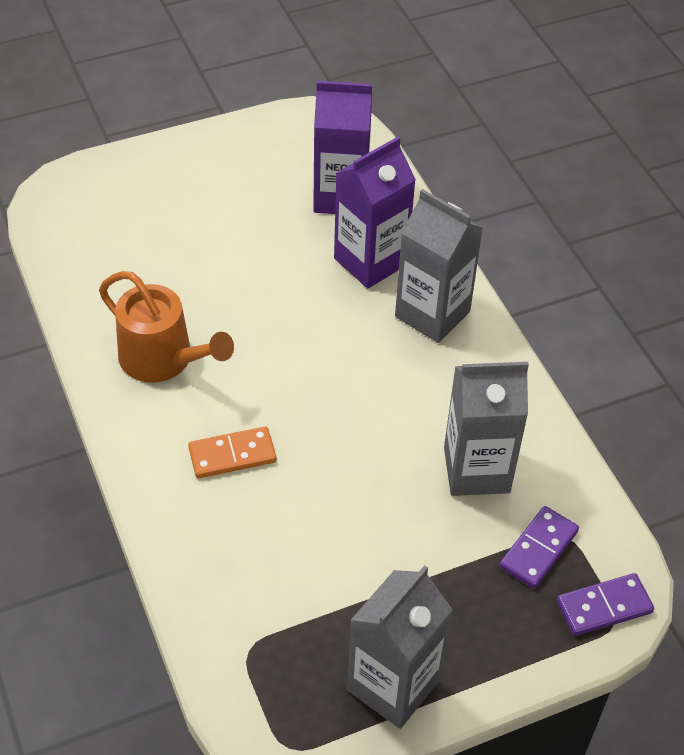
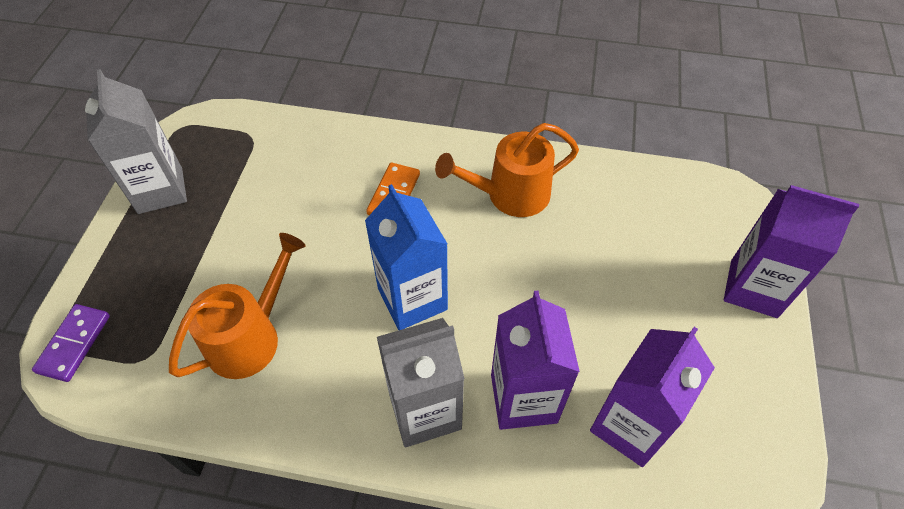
camera: 125 degrees right, 5 degrees up
(154, 164) = (753, 288): none -> purple carton
(341, 374) = (412, 299): none -> blue carton
(476, 470) = (250, 337): grey carton -> orange watering can
(538, 549) = (153, 333): purple domino -> none

